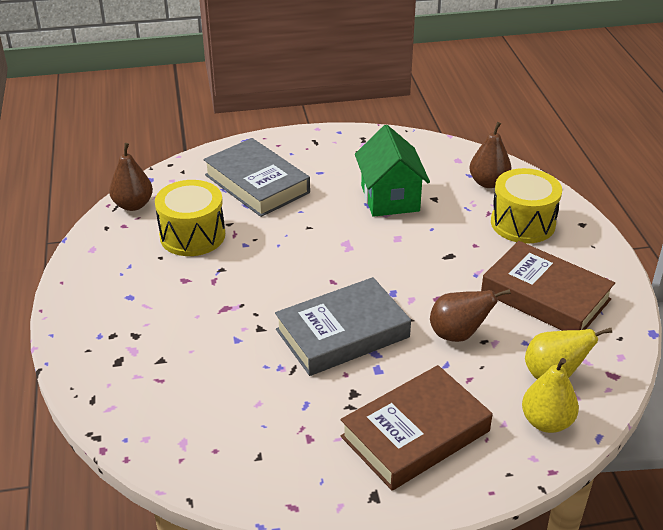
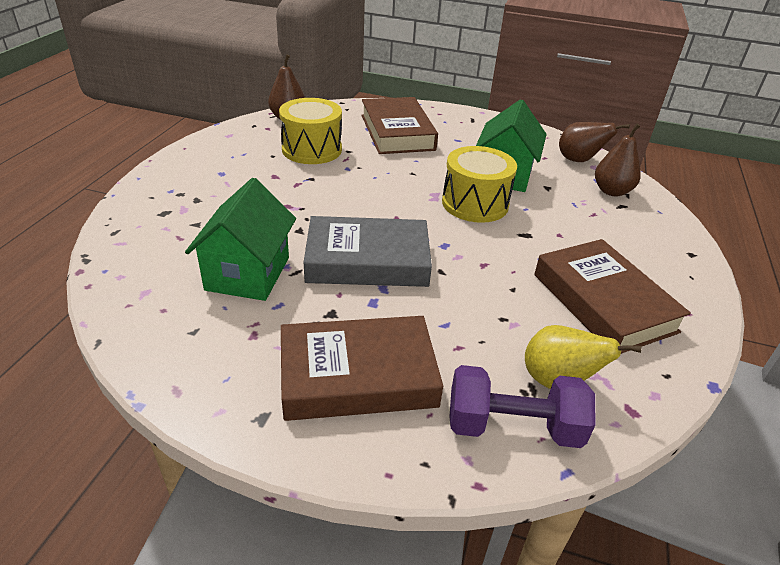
camera: 25 degrees right, 0 degrees up
(255, 388) = (248, 273): none -> green house
(257, 184) = (397, 132): grey book -> brown book
(458, 334) = (480, 302): brown pear -> brown pear (579, 160)
(522, 223) = (624, 233): yellow drum -> yellow drum (475, 203)
(546, 422) = (513, 427): yellow pear -> purple dumbbell

